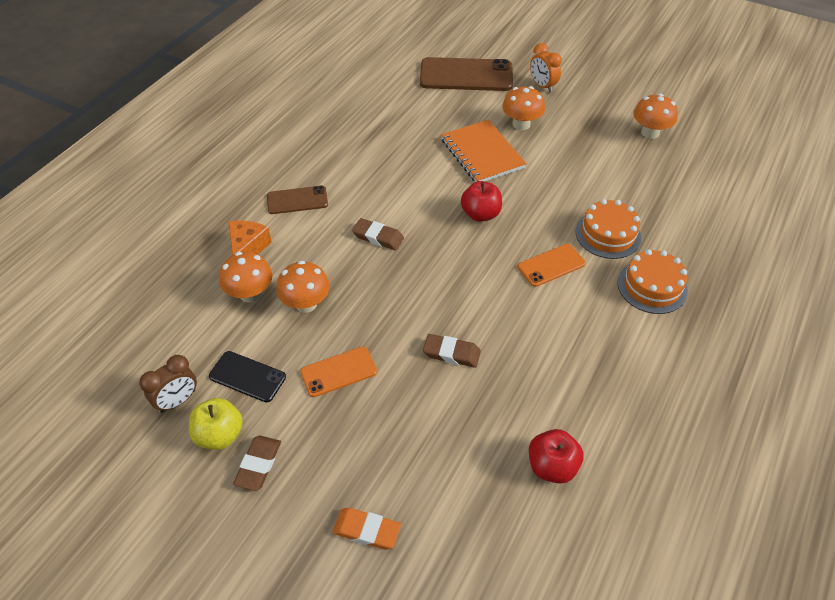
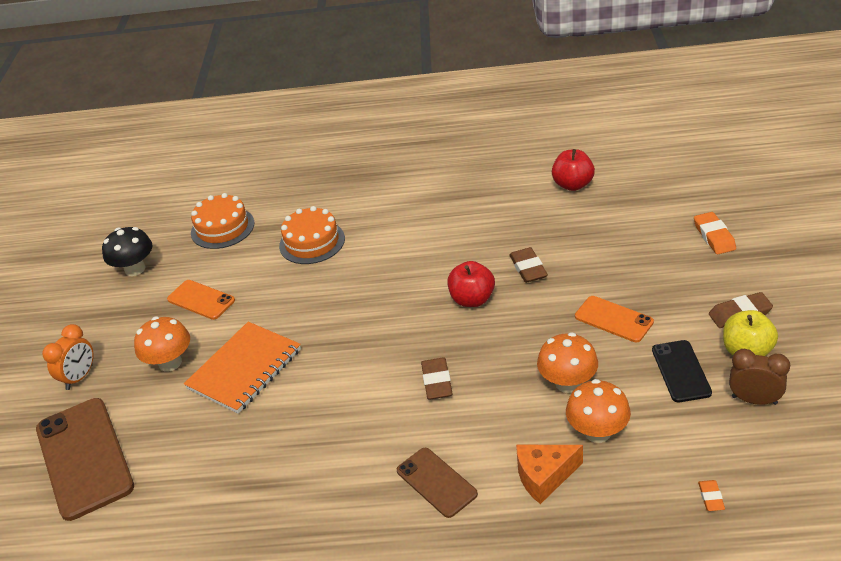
camera: 115 degrees left, 10 degrees down
(144, 317) = (711, 497): none -> orange eraser
(480, 214) = (345, 327): red apple -> red apple (472, 299)
(551, 265) = (378, 257): orange phone -> orange phone (201, 300)
(650, 132) = (135, 269): orange mushroom -> black mushroom
(652, 286) = (358, 200): orange cake -> orange cake (222, 228)

